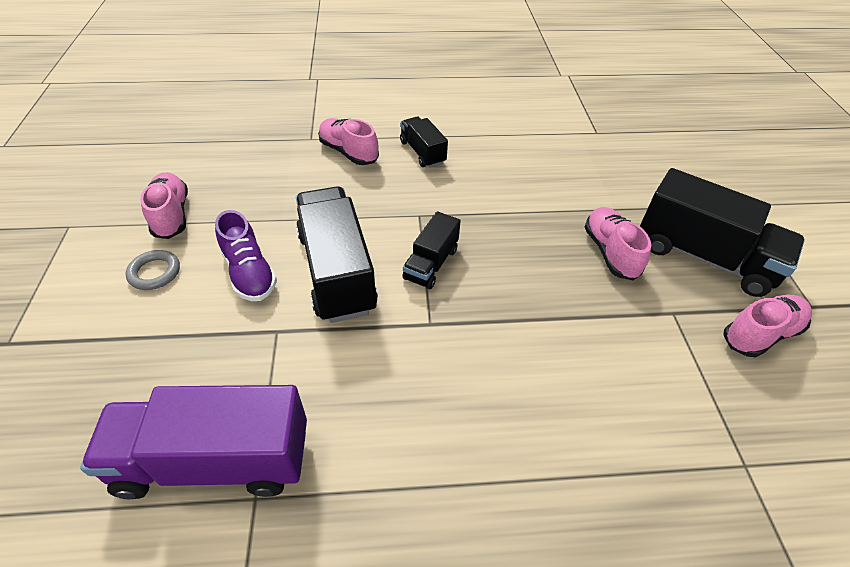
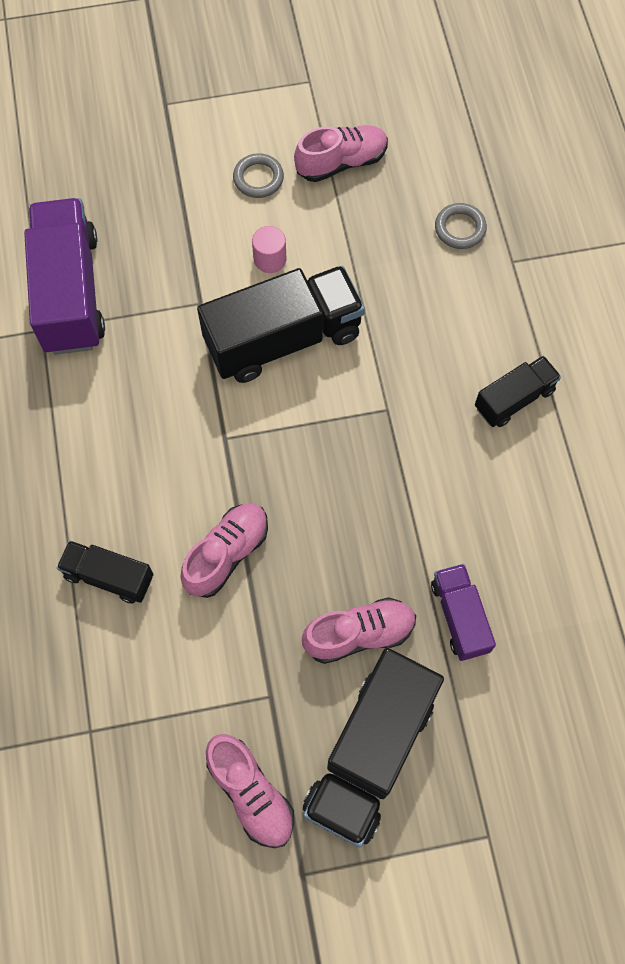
camera: 85 degrees right, 20 degrees up
(249, 273) = (270, 259): purple shoe -> pink cylinder
(271, 159) = (460, 228): none -> grey ring
(348, 152) = (493, 311): pink shoe -> pink shoe (227, 554)
(431, 264) = (308, 431): black truck -> black truck (109, 576)
(589, 198) = (459, 617): none -> purple truck

